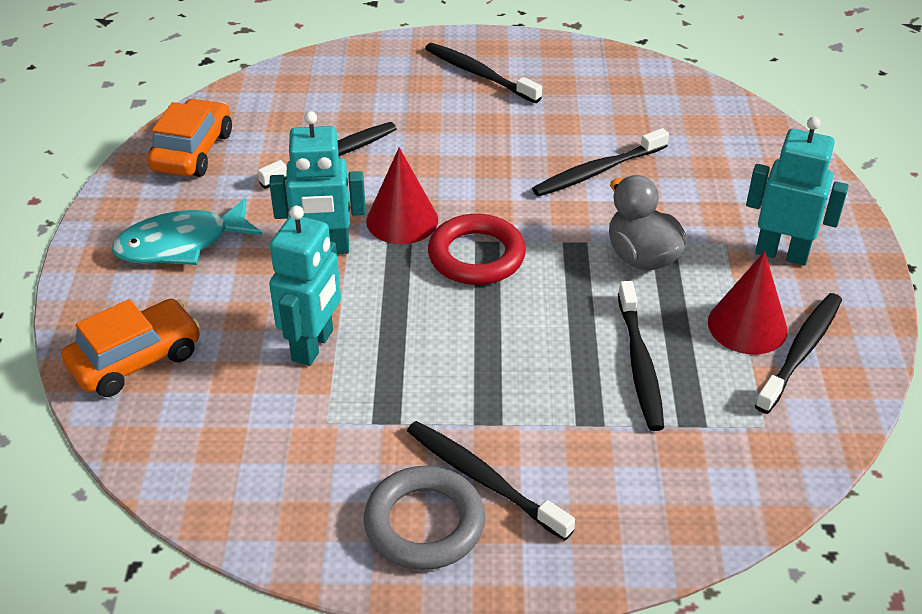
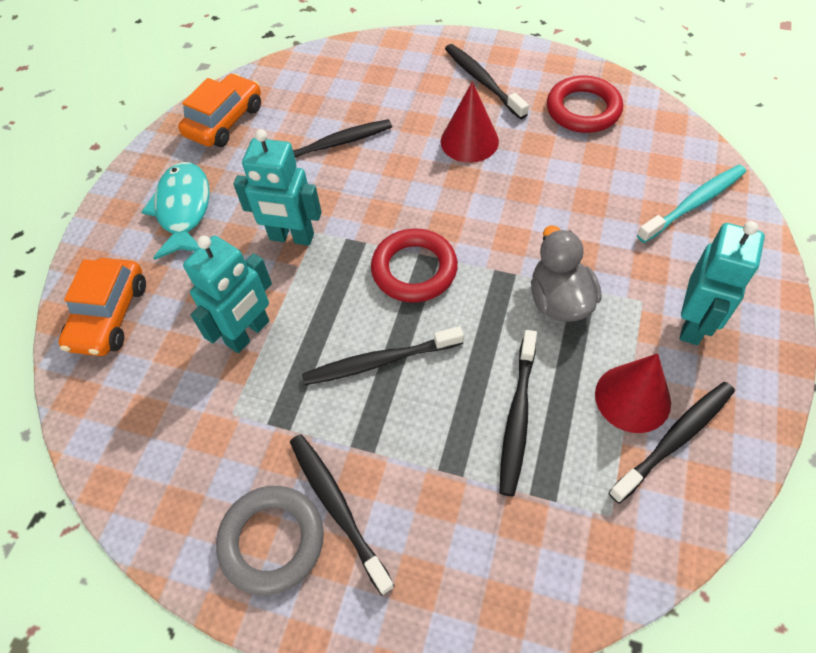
camera: 20 degrees right, 15 degrees up
(136, 359) = (109, 315): orange car -> orange car turned 120 degrees clockwise
(181, 244) = (183, 210): turquoise fish -> turquoise fish turned 90 degrees clockwise
(402, 220) = (365, 220): red cone -> red cone (469, 141)
(598, 86) = (583, 109): none -> red ring
(598, 171) = (552, 200): black toothbrush -> black toothbrush (380, 361)
(742, 152) = (693, 204): none -> turquoise toothbrush
(782, 253) = (693, 324): turquoise robot -> turquoise robot turned 75 degrees clockwise

